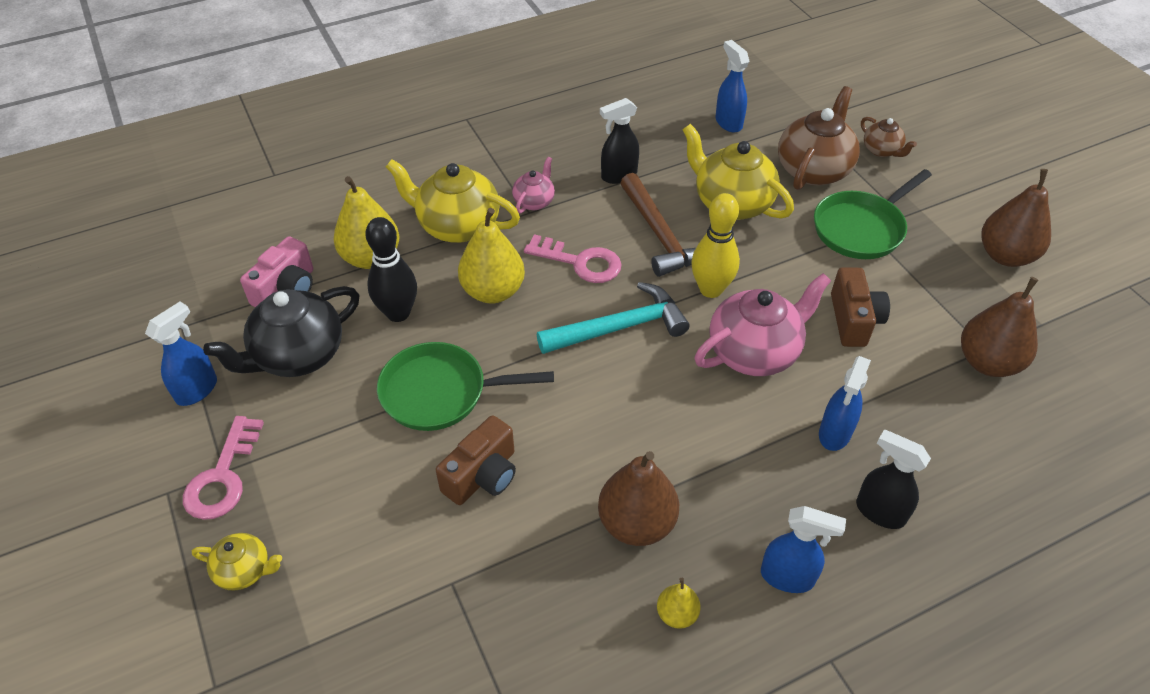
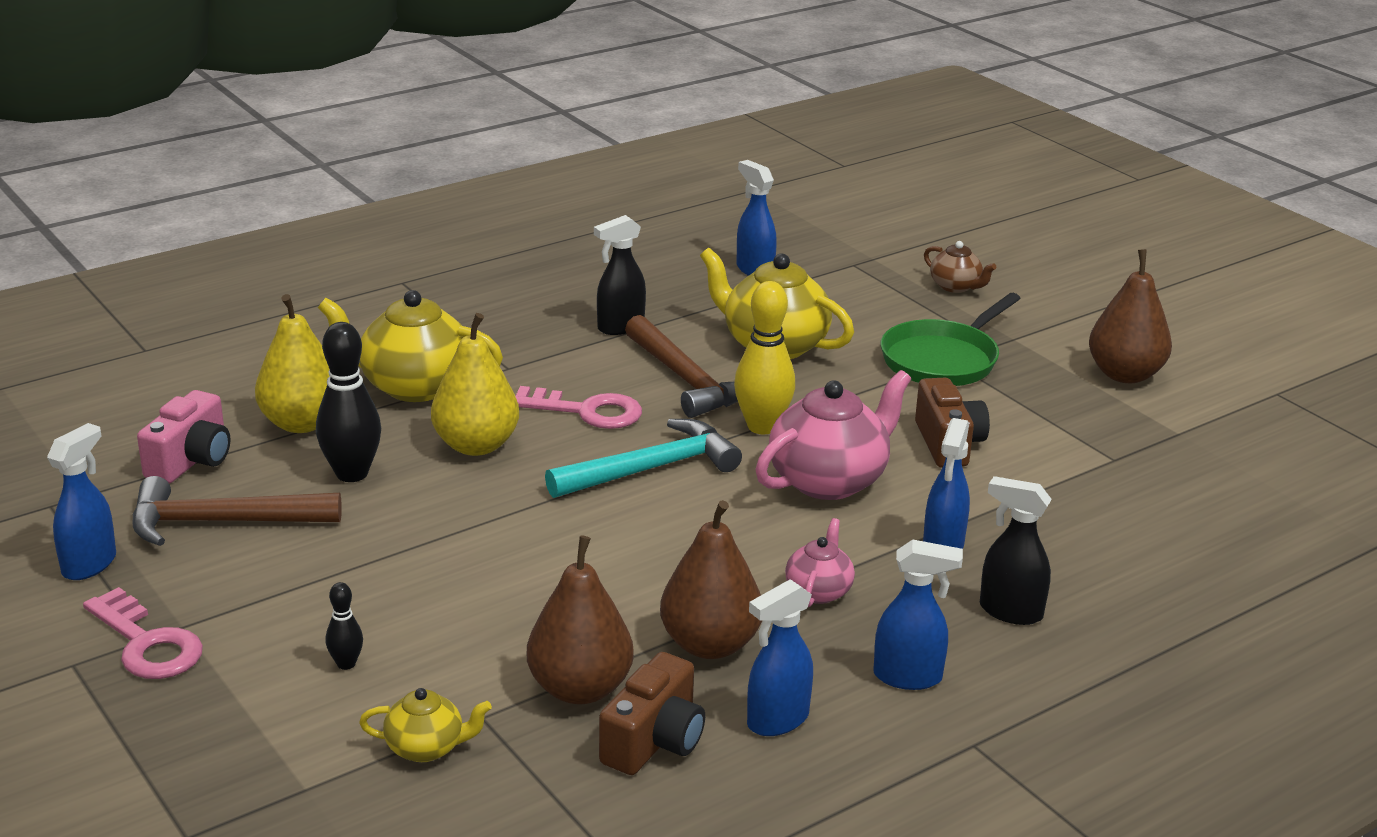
camera: 10 degrees left, 20 degrees down
(223, 477) = (147, 644): pink key -> pink key turned 45 degrees counterclockwise
(245, 570) = (200, 728): yellow teapot -> yellow teapot (426, 748)
(297, 355) = (222, 522): black teapot -> brown hammer
(361, 514) = (346, 664): none -> black bowling pin
(441, 392) = (427, 544): green pan -> none
(482, 475) = (501, 617): brown camera -> brown camera (654, 741)
(534, 201) = (513, 357): pink teapot -> pink teapot (818, 591)
(677, 614) = (777, 720): yellow pear -> blue spray bottle
(813, 169) = (873, 308): brown teapot -> none
(988, 362) = (1119, 471): brown pear -> brown pear (580, 689)

